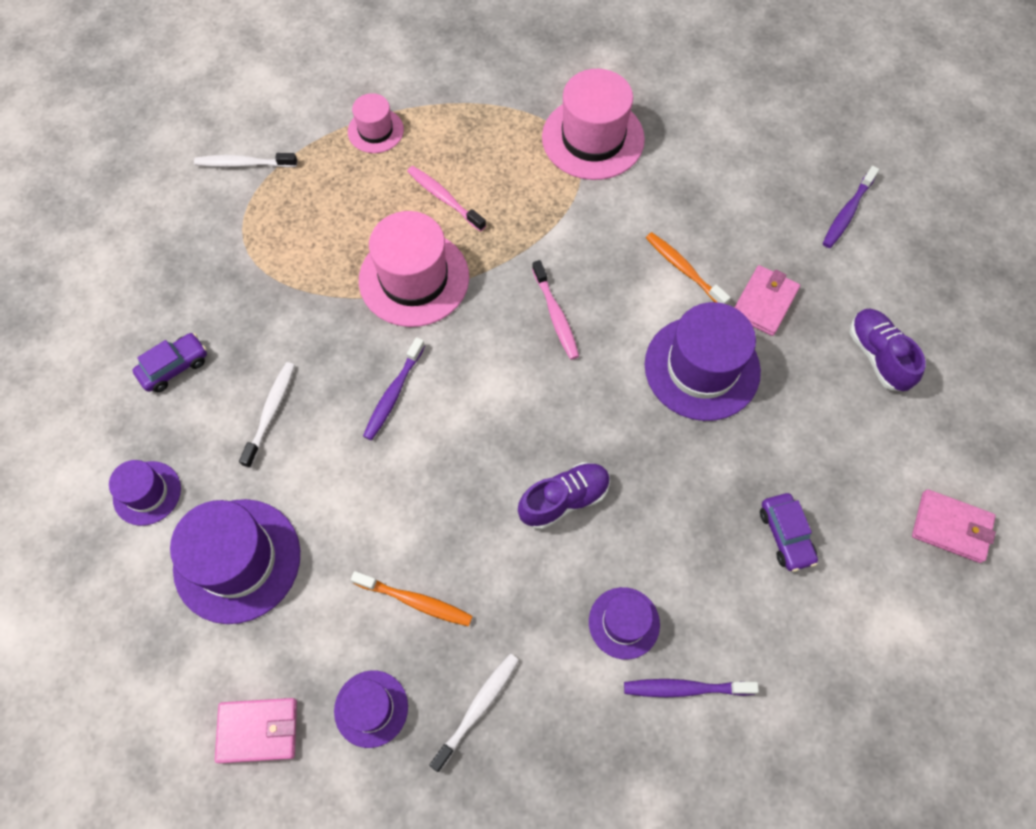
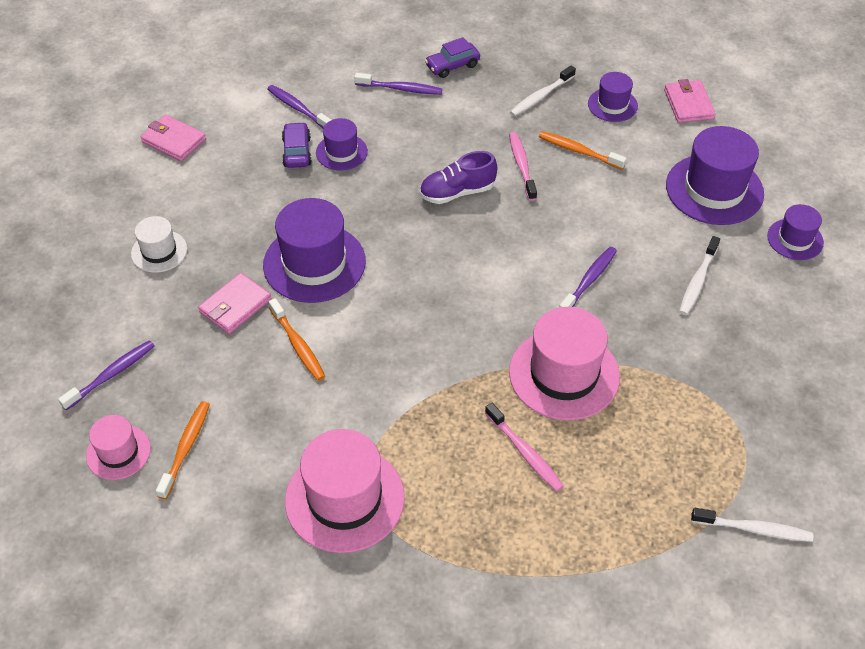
camera: 170 degrees left, 15 degrees down
(174, 367) = (791, 328): purple car -> purple car (452, 66)
(258, 730) = (688, 104): pink wallet -> pink wallet turned 75 degrees clockwise
(375, 131) = (598, 549): pink hat -> pink hat (118, 452)
(555, 315) = (432, 322): pink toothbrush -> pink toothbrush (522, 166)
(624, 623) = (431, 123): purple hat -> purple hat (341, 152)
(745, 158) = (185, 448): none -> orange toothbrush
(815, 618) = (298, 109): none -> purple toothbrush
(877, 356) = (159, 251): purple shoe -> white hat

